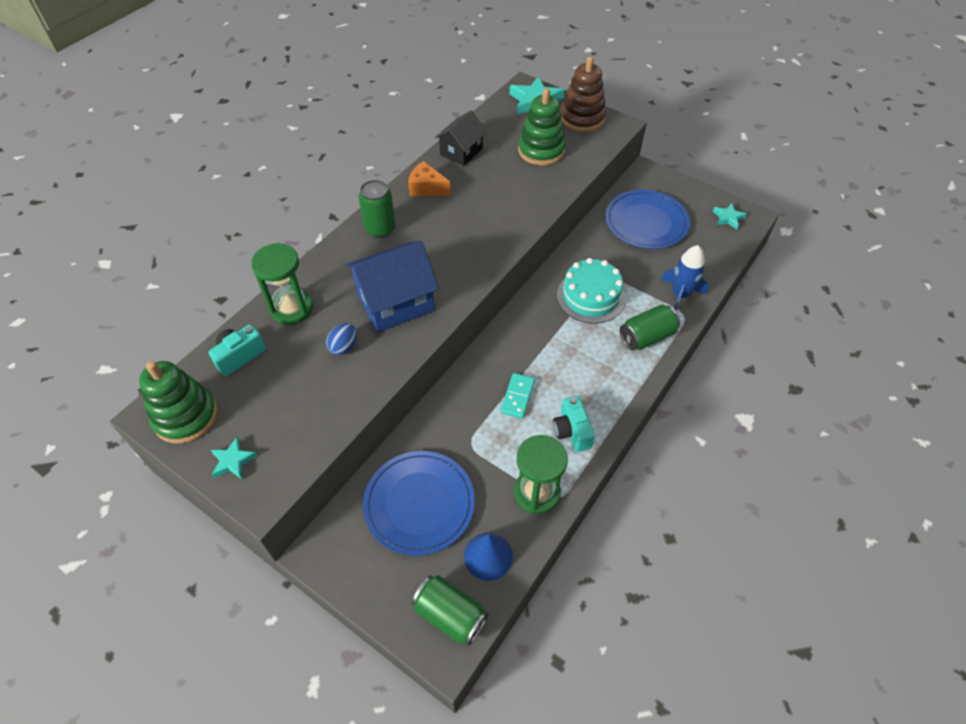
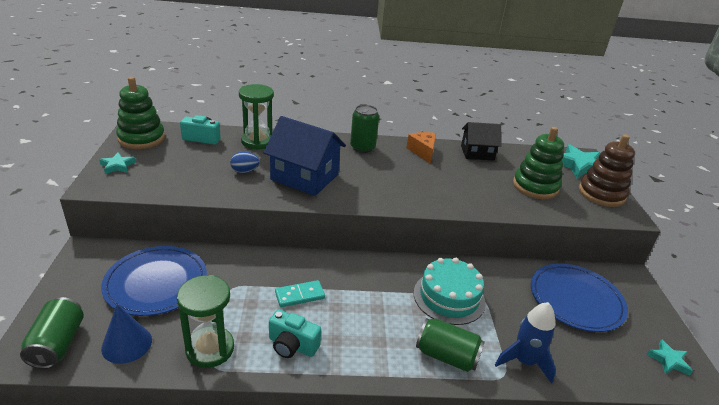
camera: 50 degrees right, 20 degrees down
(571, 431) = (292, 345): turquoise camera -> turquoise camera turned 105 degrees counterclockwise

